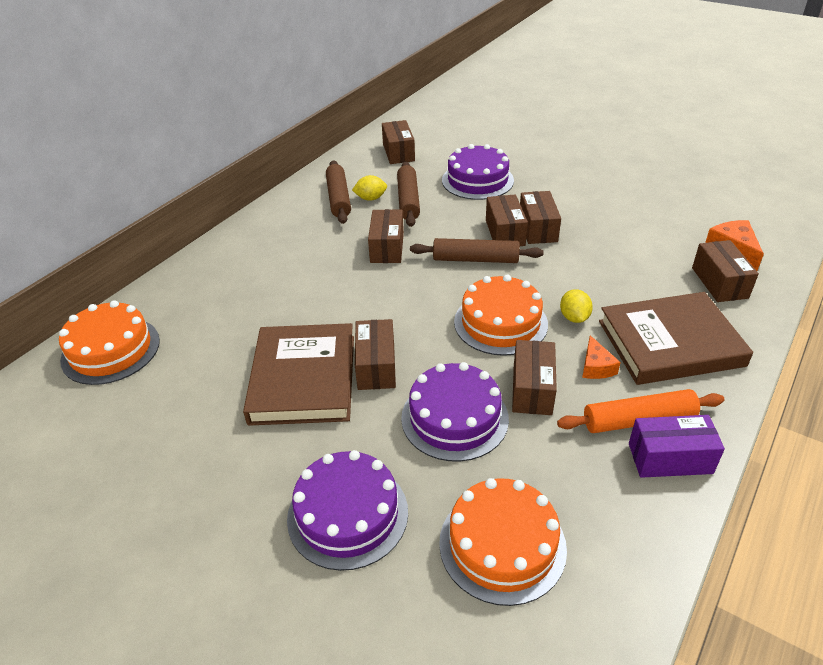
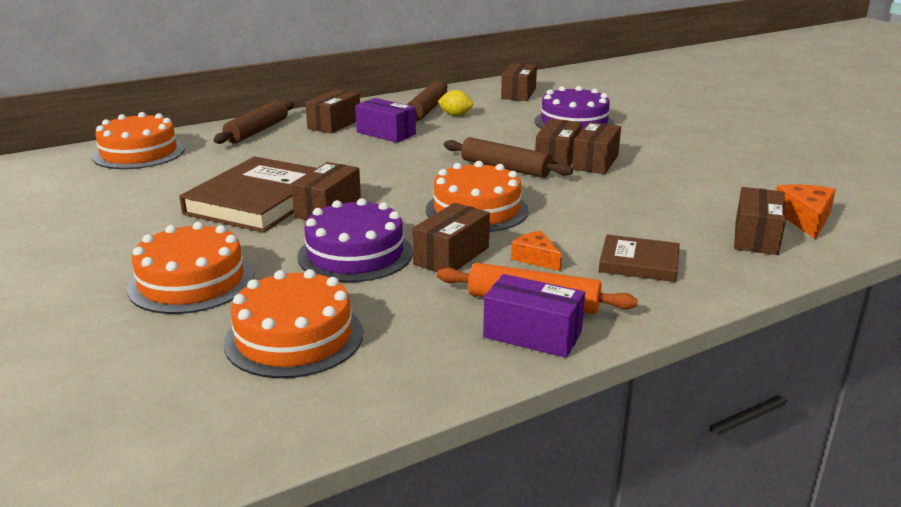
camera: 25 degrees right, 15 degrees down
(332, 243) = (386, 133): none -> purple box
(347, 514) = (191, 282): purple cake -> orange cake
(387, 247) = (431, 145): brown box -> brown box (334, 124)
(408, 200) = (489, 122): brown rolling pin -> brown rolling pin (257, 131)
(574, 317) = (556, 223): yellow lemon -> none
(596, 367) = (535, 258): orange cheese -> orange cheese turned 120 degrees clockwise
(670, 343) = (639, 263): brown book -> brown book, size x0.54

